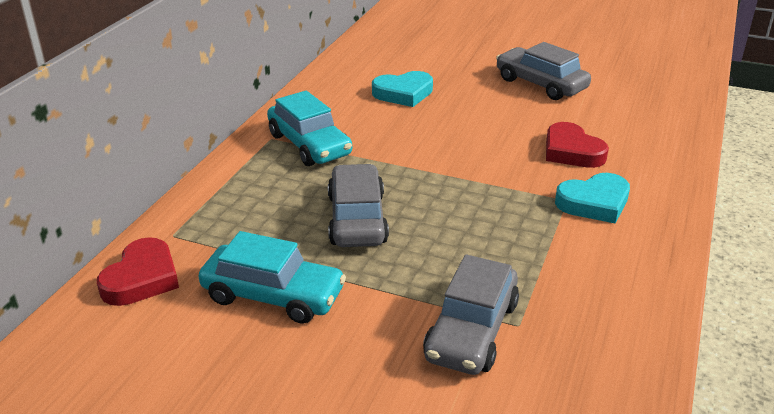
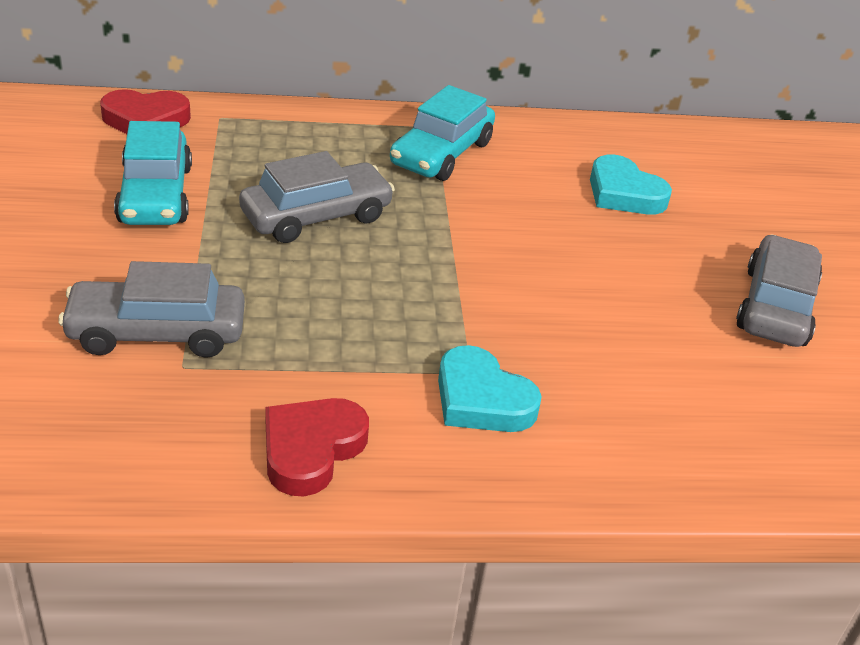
camera: 60 degrees right, 5 degrees up
(571, 151) = (602, 362): red heart -> red heart (311, 449)

